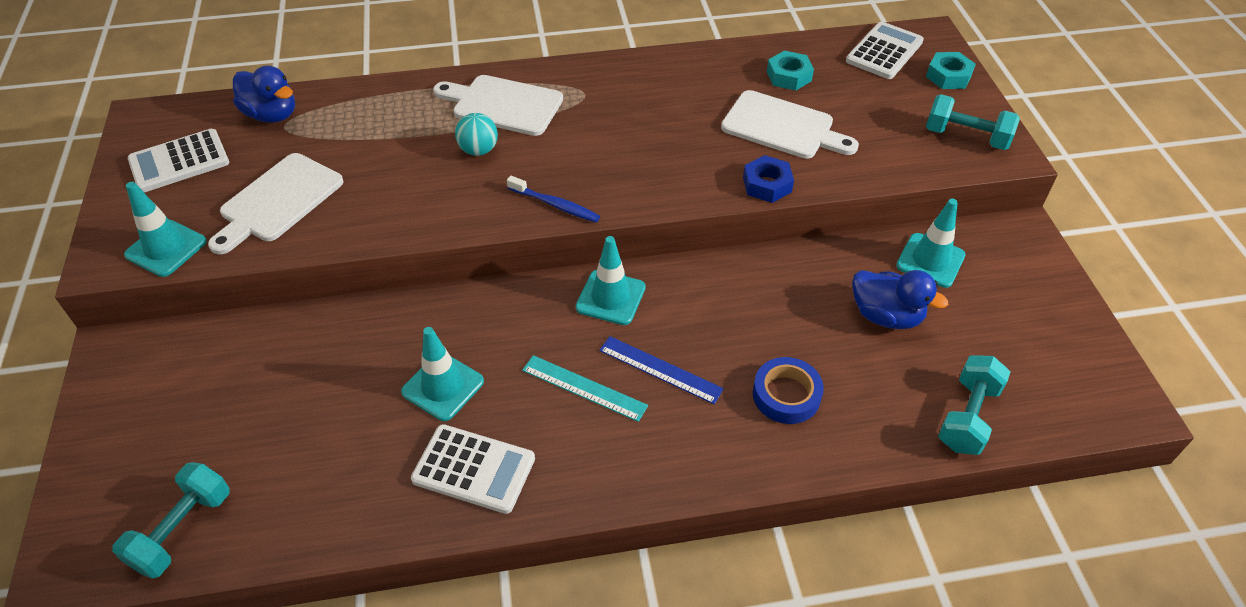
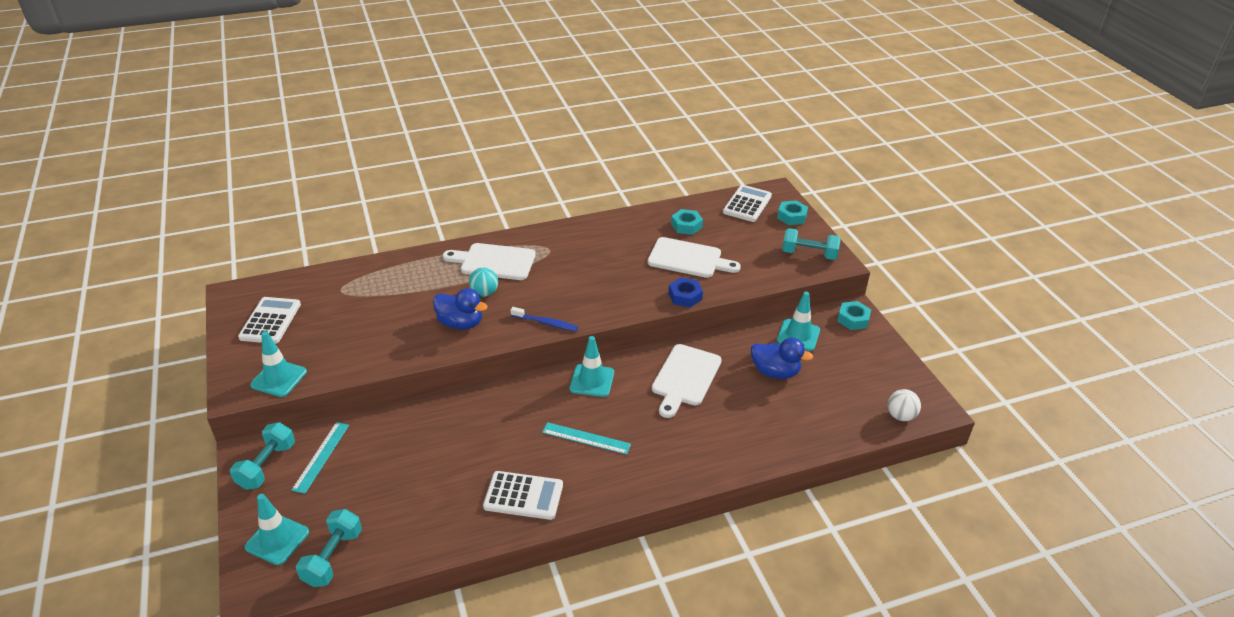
camera: 10 degrees left, 10 degrees down
(179, 161) = (270, 321): white calculator -> white calculator turned 135 degrees clockwise
(208, 369) = (321, 457): none -> turquoise ruler
(272, 115) = (329, 283): blue duck -> blue duck (460, 323)
(278, 201) = (351, 340): white cutting board -> white cutting board (685, 378)
(443, 387) = (490, 449): turquoise traffic cone -> turquoise traffic cone (277, 540)
(660, 369) = (634, 421): blue ruler -> none
(786, 395) = (719, 427): blue tape -> none
(967, 416) = (836, 426): turquoise dumbbell -> turquoise dumbbell (267, 466)
(1019, 244) = (853, 319): none -> turquoise nut
(1073, 412) = (900, 416): none -> white ball

